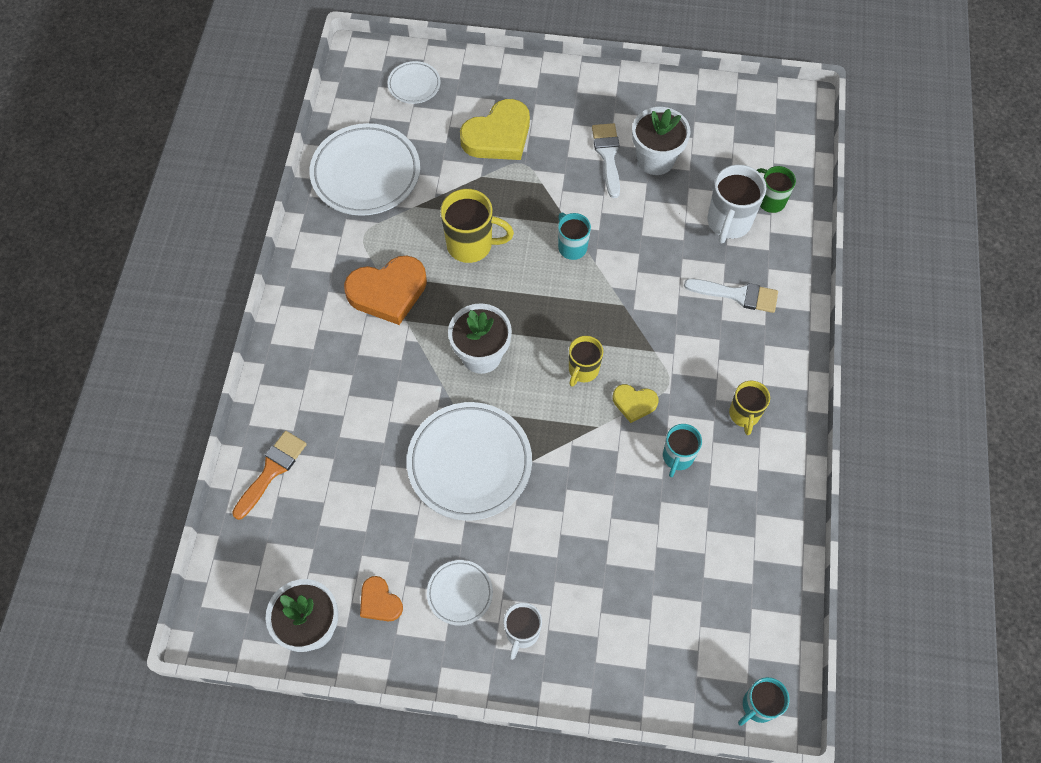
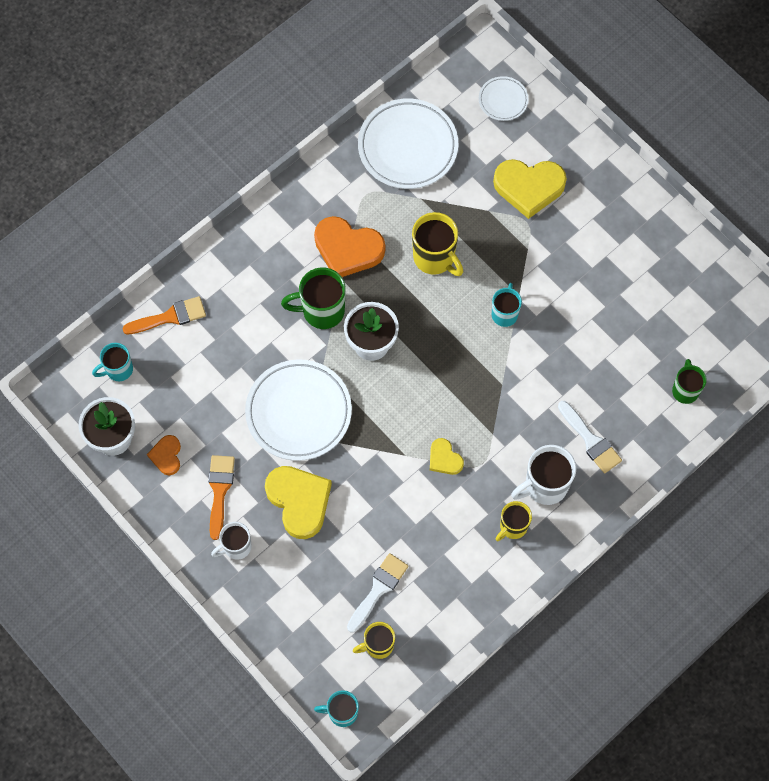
camera: 40 degrees right, 5 degrees up
(411, 360) = (321, 311): none -> green mug
(460, 593) = (219, 491): white plate -> orange brush
(542, 542) = (299, 501): none -> yellow heart
(583, 370) = (430, 408): yellow mug -> yellow mug (378, 645)
(607, 156) = (596, 263): white brush -> white brush (378, 589)
(655, 159) = (629, 293): white flower pot -> none
(677, 457) = (439, 518): turquoise mug -> turquoise mug (118, 370)
(728, 223) = (636, 383): white mug -> white mug (544, 486)

